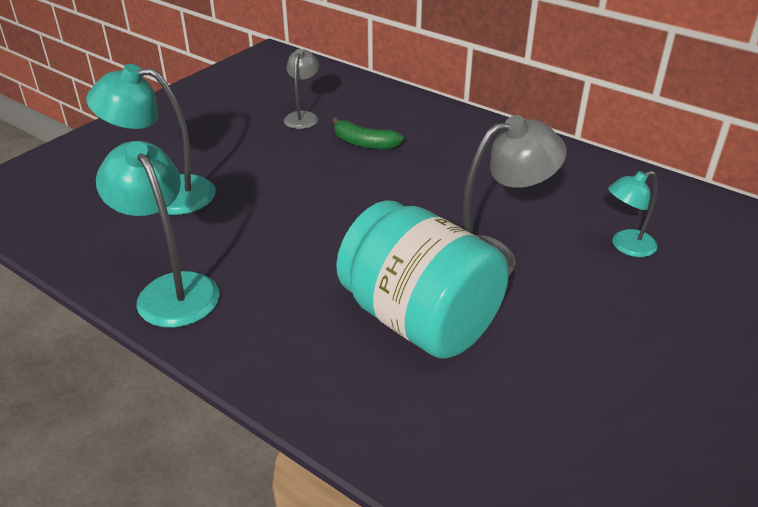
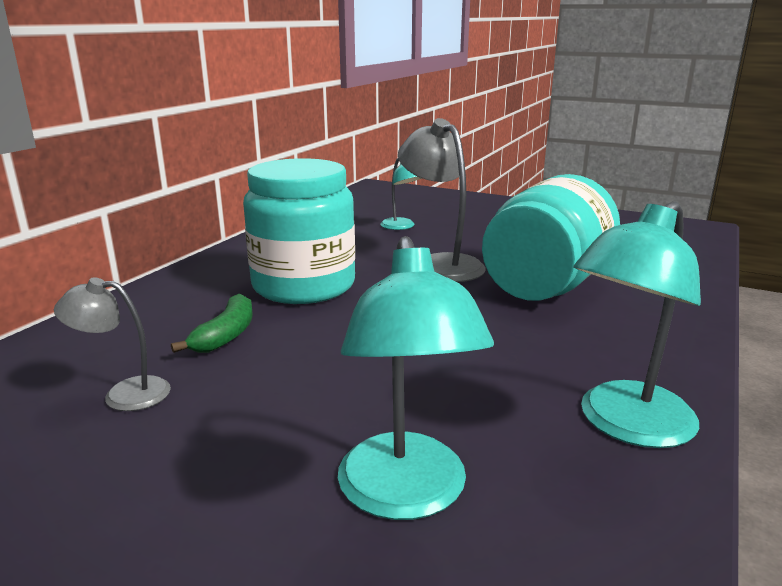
camera: 100 degrees left, 15 degrees down
(447, 174) = (304, 286): none -> turquoise jar

